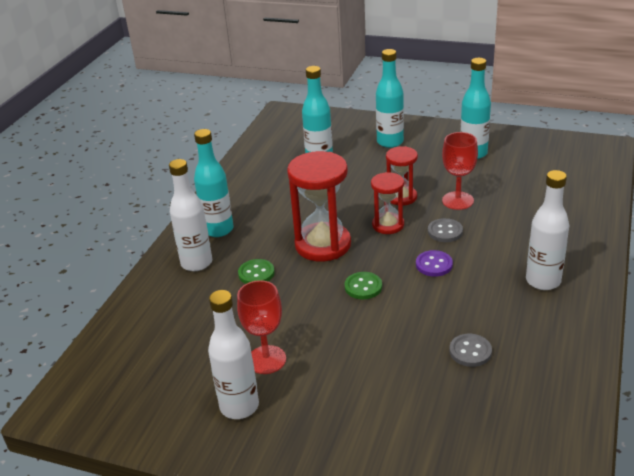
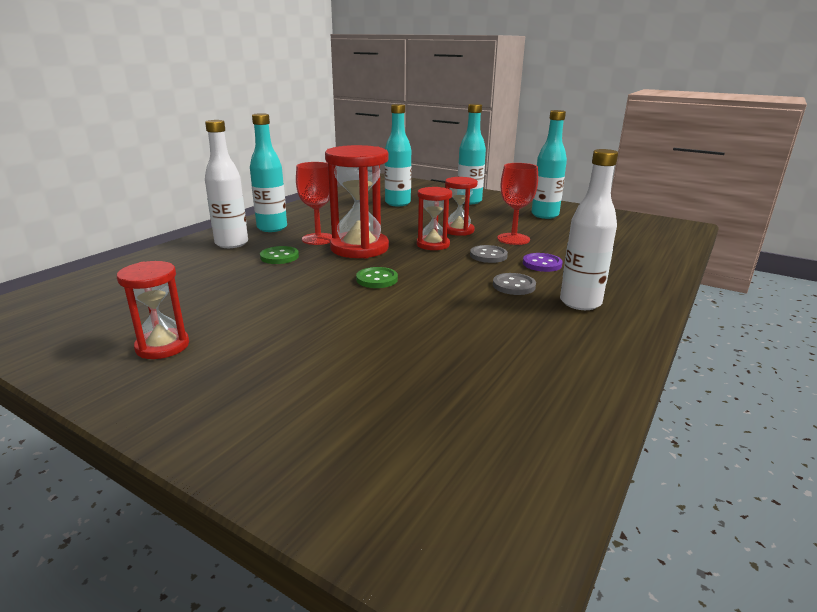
camera: 10 degrees right, 10 degrees down
(239, 406) = (162, 346): white bottle -> red hourglass
(266, 360) = (229, 315): red goblet -> red goblet (318, 239)
(434, 265) = (462, 275): purple button -> purple button (542, 264)
(470, 351) = (463, 345): grey button -> grey button (514, 286)

